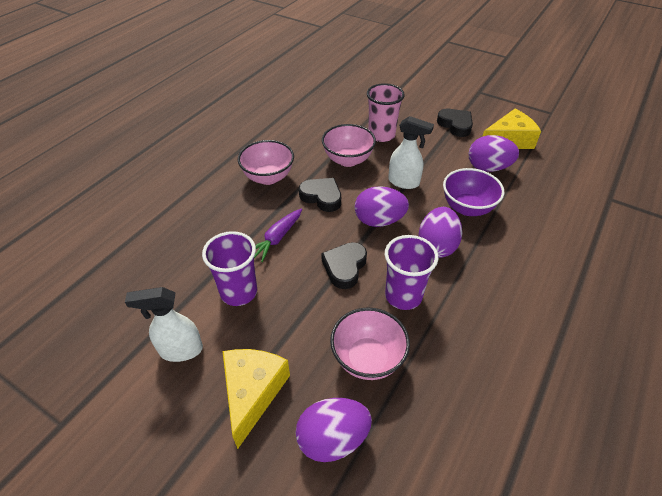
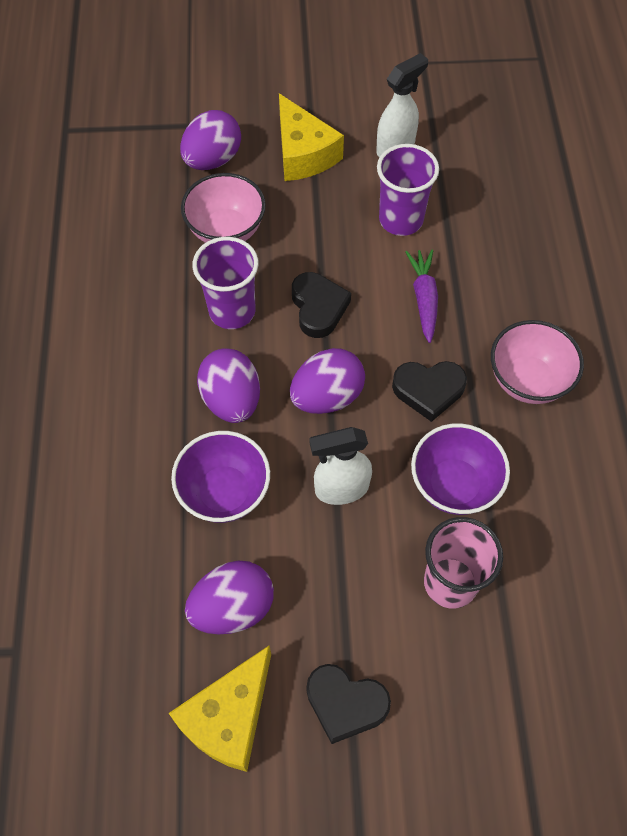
camera: 145 degrees right, 15 degrees up
(348, 160) = (454, 485): pink bowl -> purple bowl

